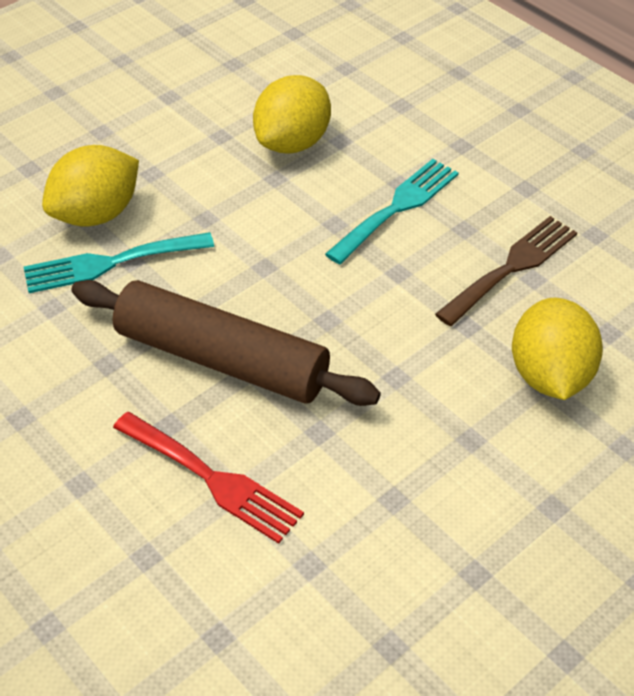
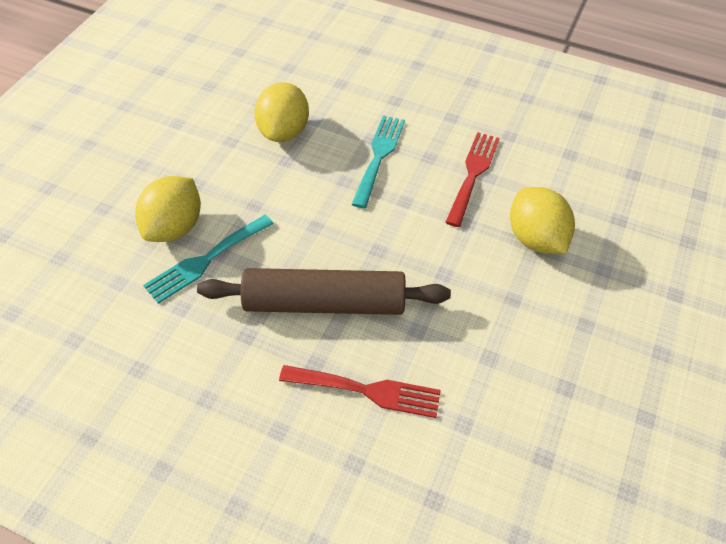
camera: 25 degrees left, 5 degrees up
(511, 267) = (473, 174): brown fork -> red fork

